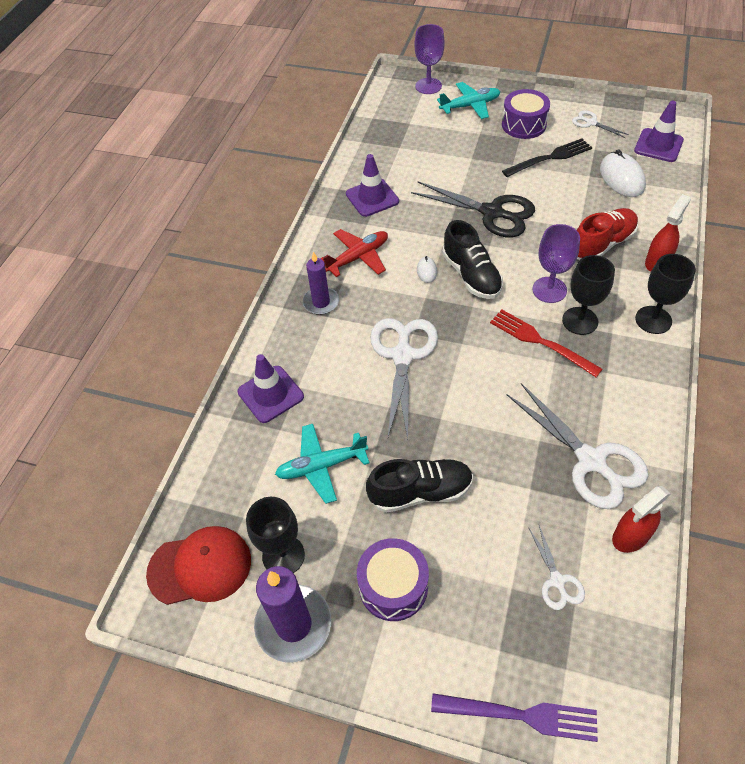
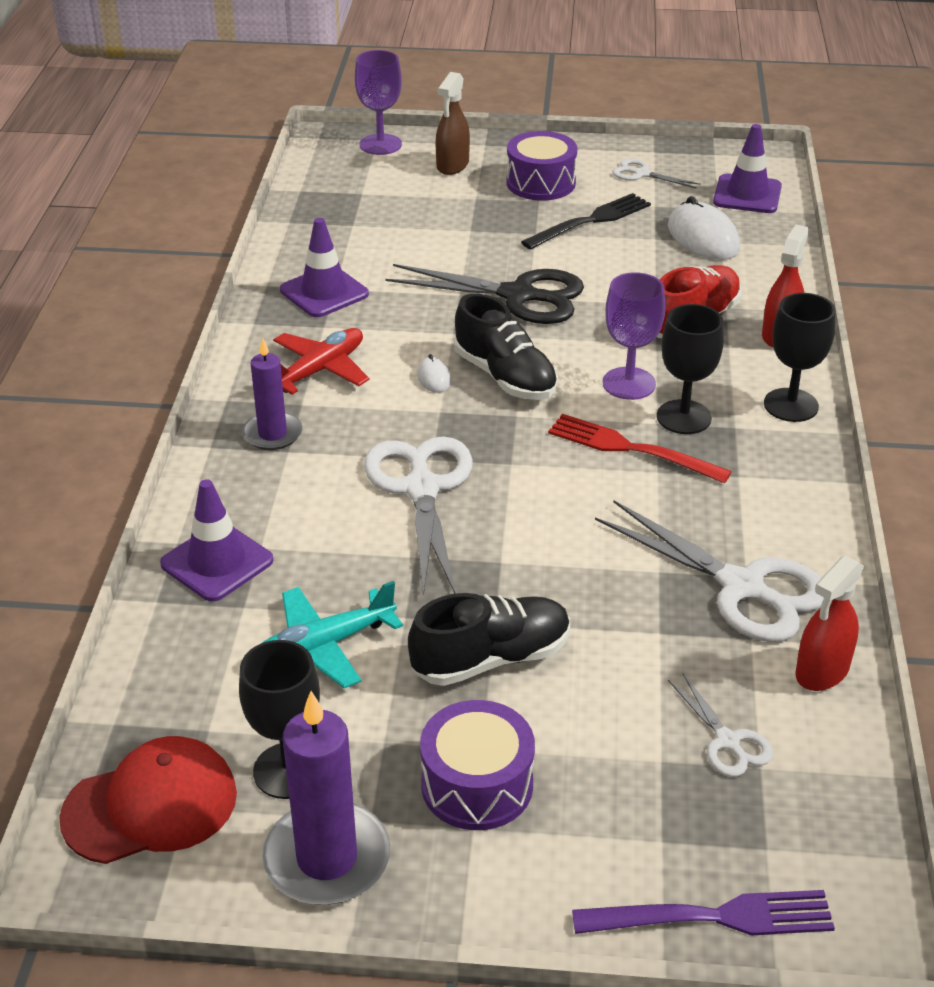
camera: 15 degrees left, 15 degrees down
(470, 106) = (452, 165): turquoise plane -> brown spray bottle

